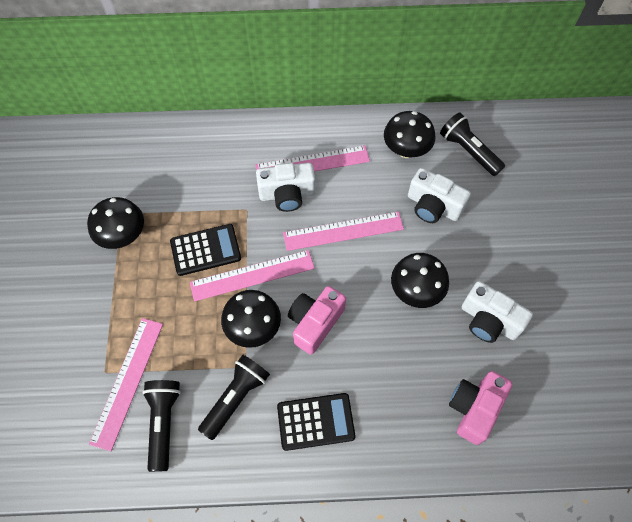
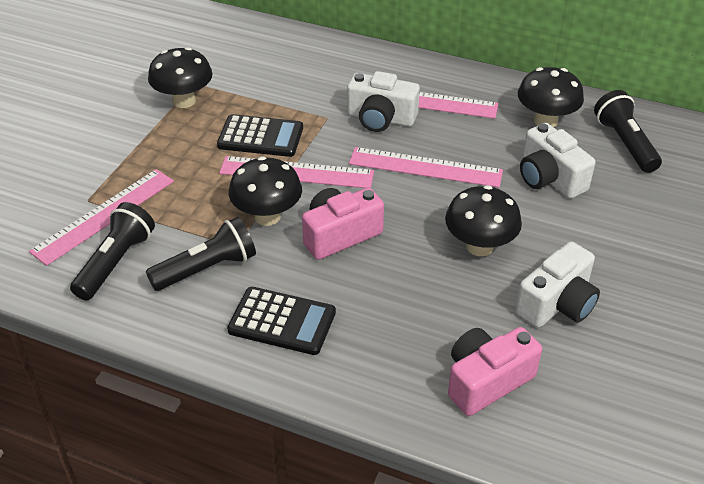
camera: 25 degrees right, 20 degrees down
(489, 321) = (557, 304): white camera -> white camera turned 105 degrees counterclockwise

